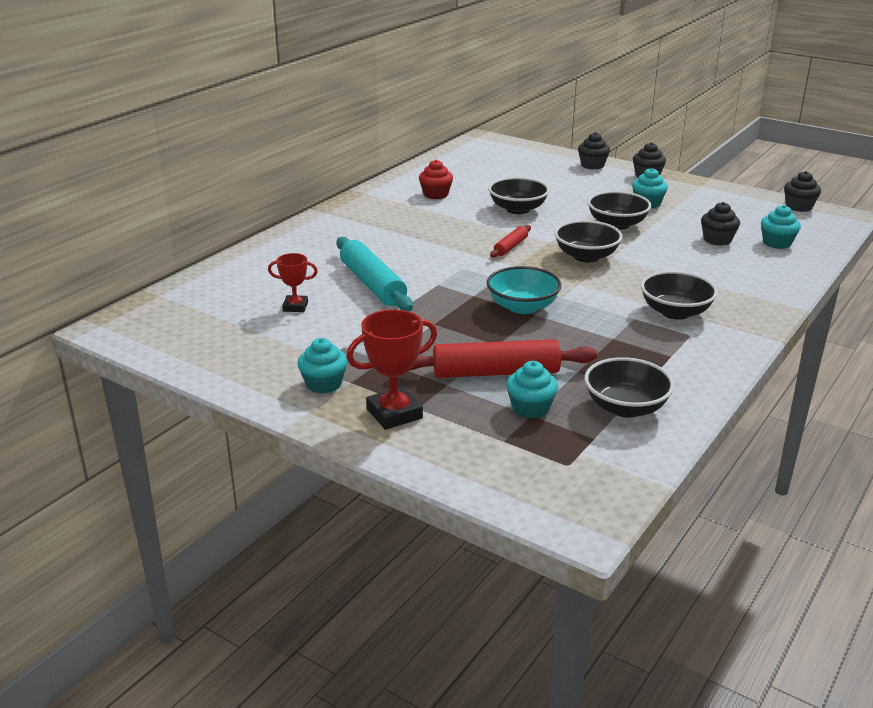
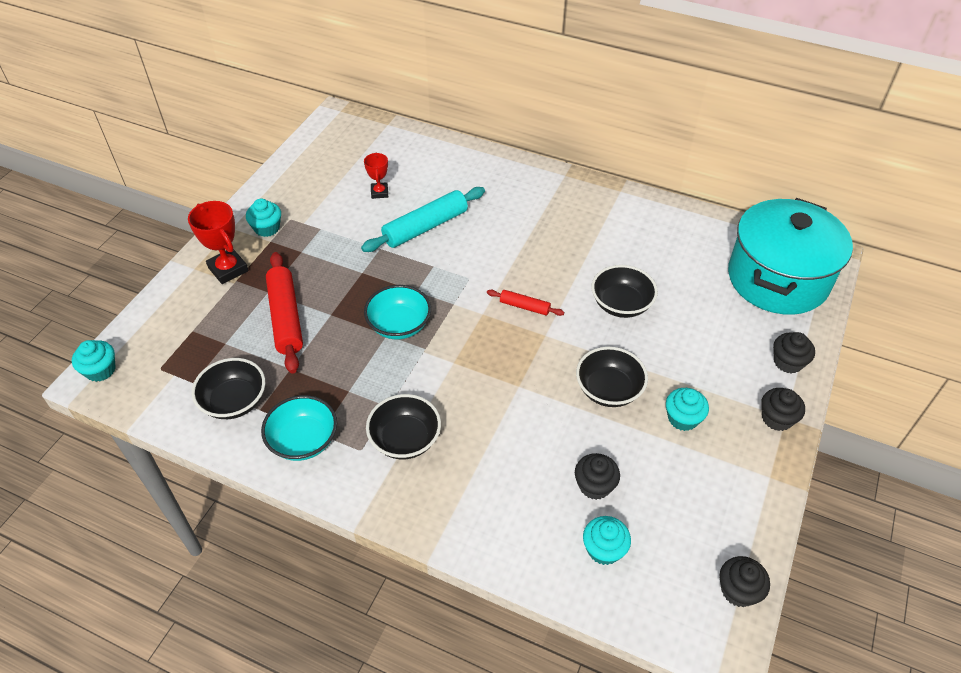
camera: 80 degrees right, 20 degrees up
(435, 194) = (636, 239): red cupcake -> none
(503, 156) = (777, 279): none -> turquoise pot
(530, 408) = (234, 342): turquoise cupcake -> turquoise cupcake (100, 370)
(586, 256) = (517, 366): black bowl -> none
(680, 365) = (303, 440): none -> turquoise bowl

